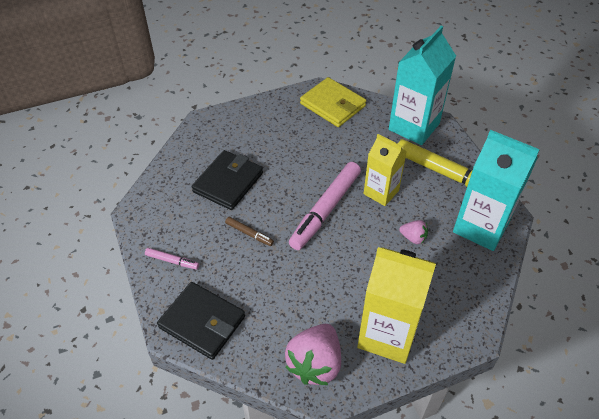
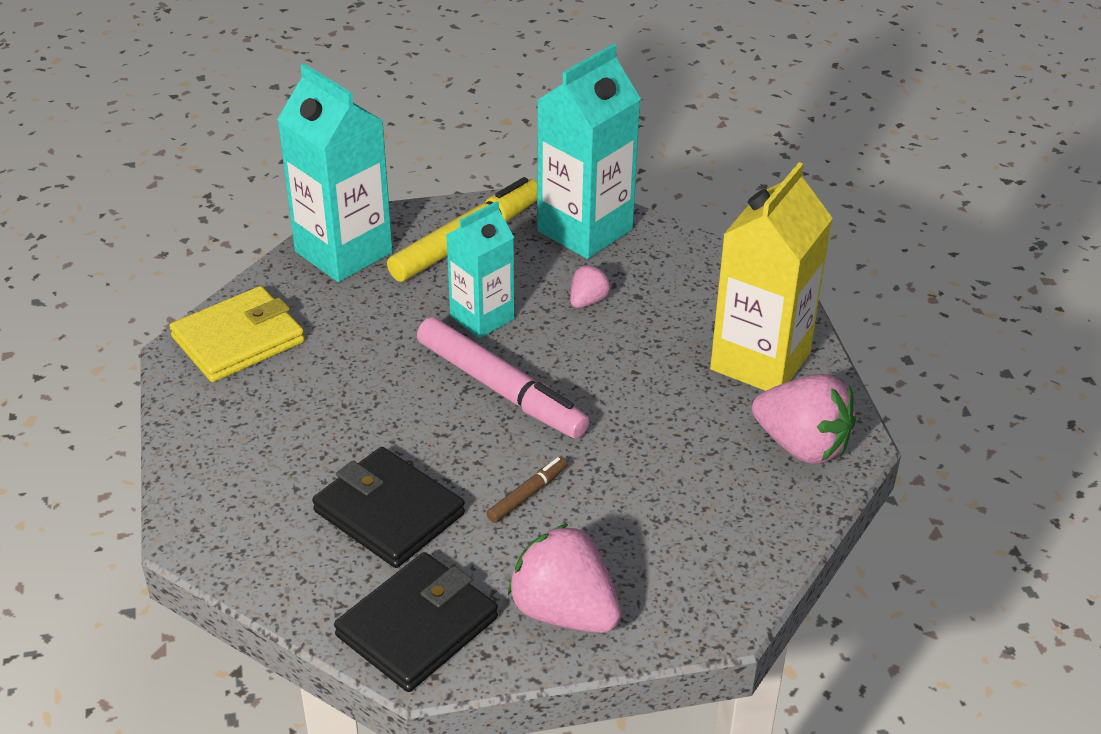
camera: 80 degrees left, 10 degrees down
(172, 261) = (564, 611): pink marker -> pink strawberry
(202, 322) = (708, 576): black wallet -> black wallet (417, 627)
(381, 192) = (482, 318): yellow carton -> turquoise carton

